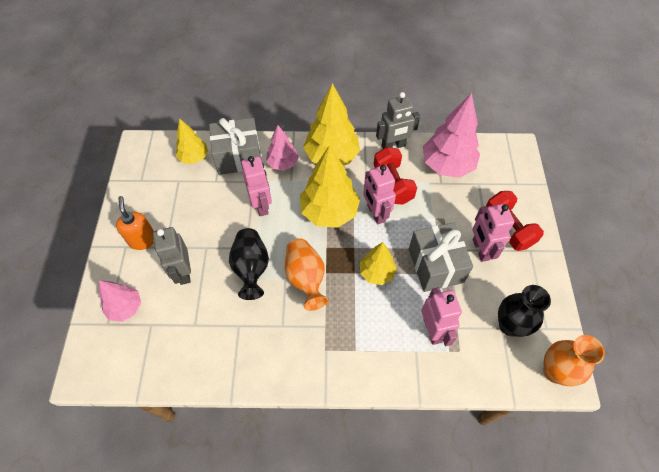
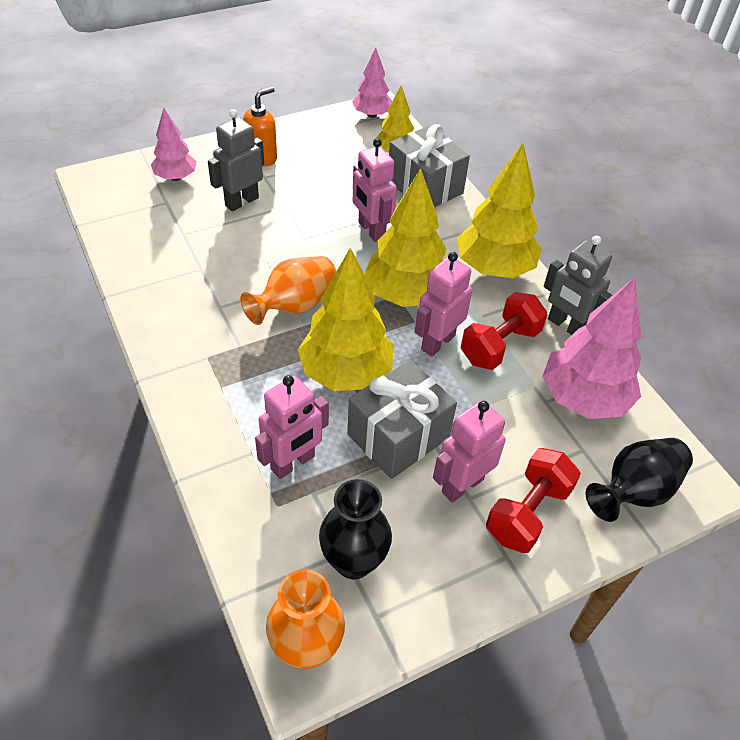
camera: 60 degrees right, 10 degrees down
(251, 268) = (279, 253): black vase -> black vase (634, 491)
(261, 205) = (371, 230): pink robot -> pink robot turned 105 degrees clockwise
(282, 163) = (446, 227): pink tree -> pink tree (372, 115)
(376, 273) = (345, 373): yellow tree -> yellow tree, size x1.72

